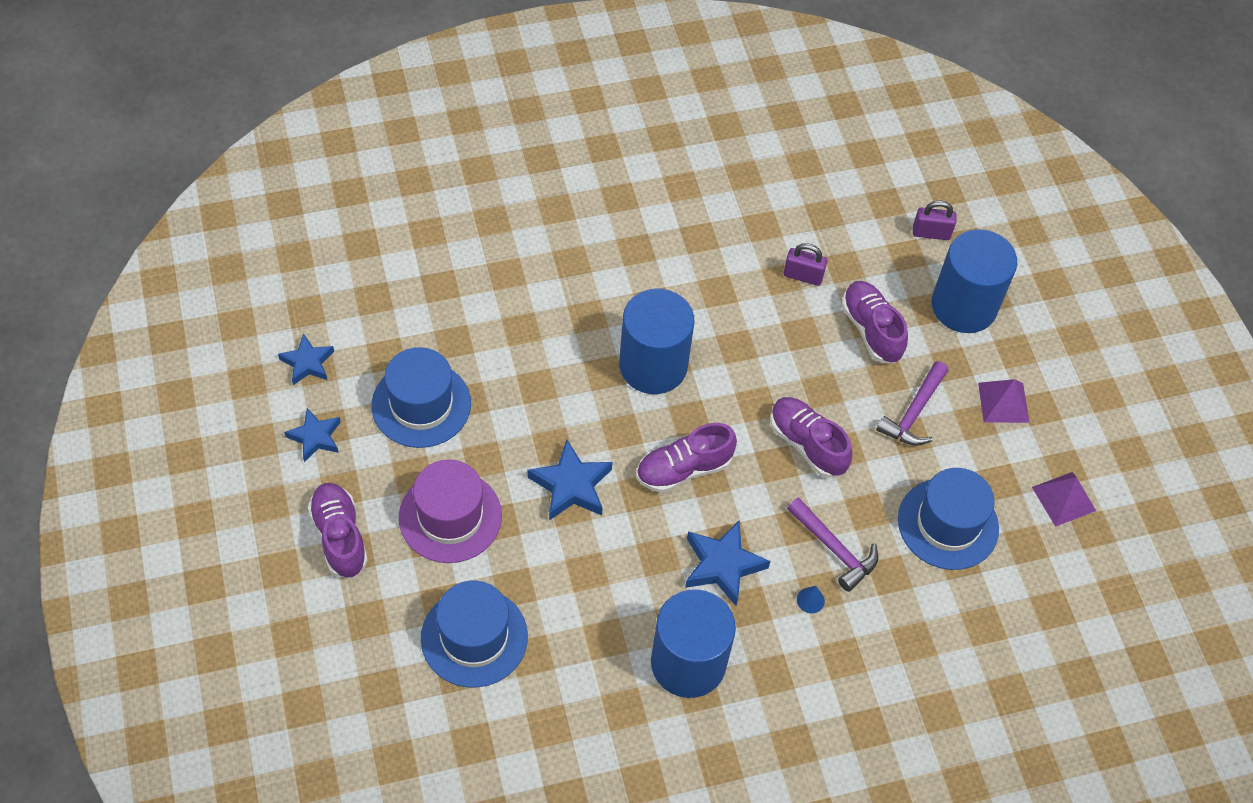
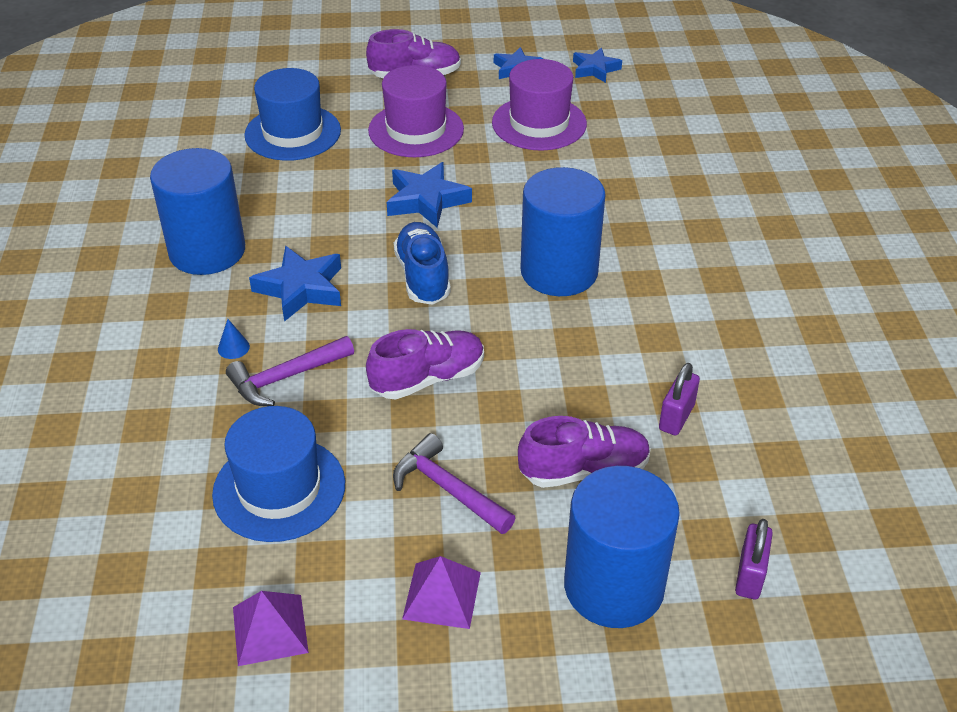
camera: 105 degrees right, 15 degrees down
(421, 404) = (539, 123): blue hat -> purple hat
(683, 469) = (423, 277): purple shoe -> blue shoe

